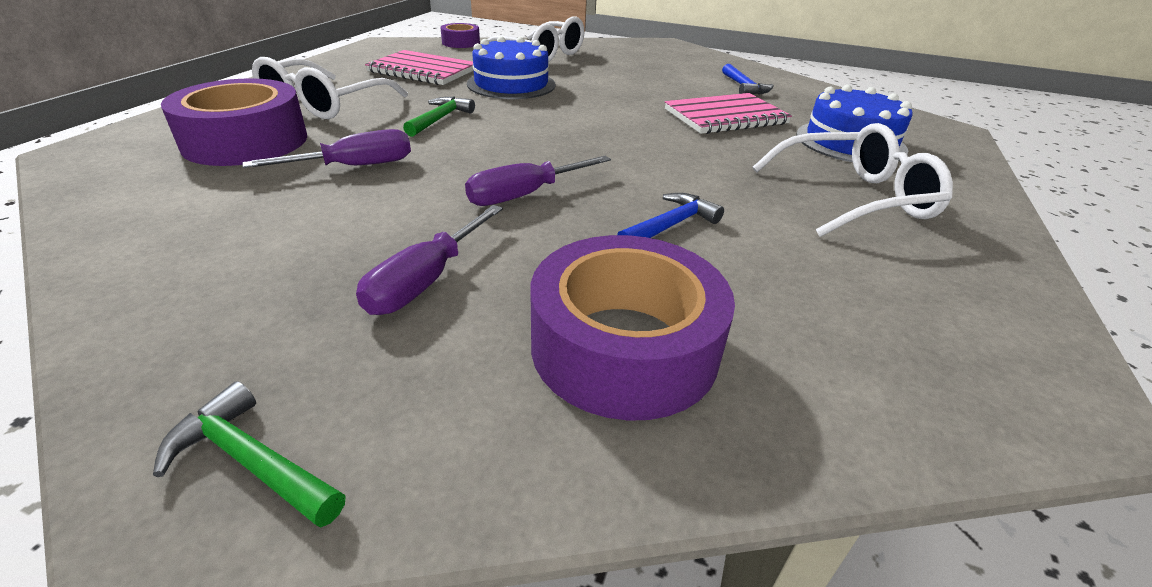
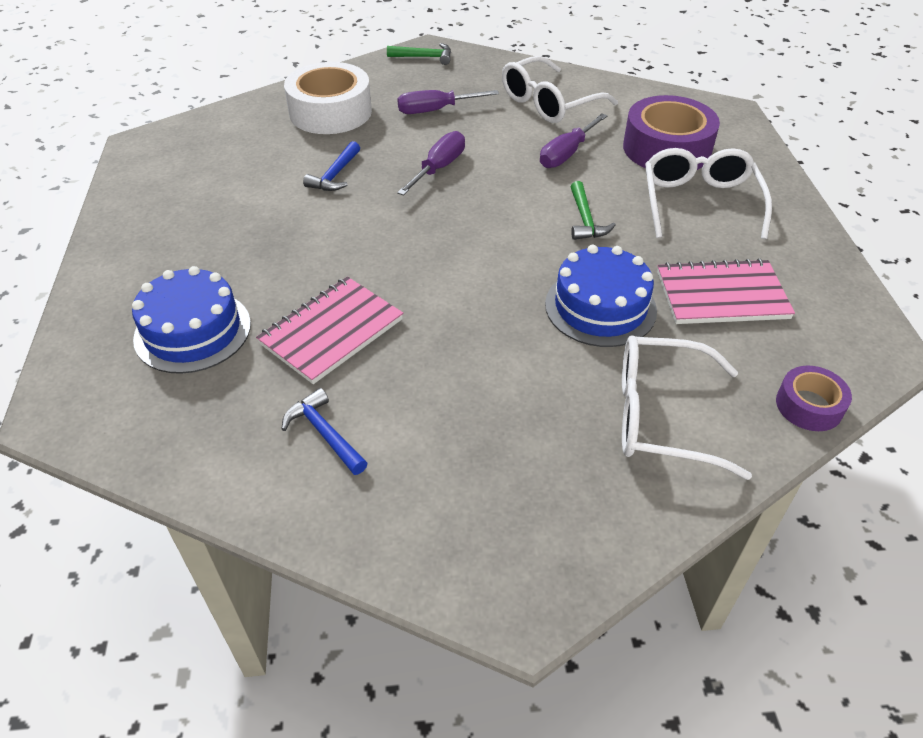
camera: 155 degrees right, 10 degrees up
(427, 280) = (436, 110): purple screwdriver -> purple screwdriver turned 105 degrees counterclockwise
(624, 346) = (330, 112): purple tape -> white tape
(854, 197) = (207, 243): white glasses -> white glasses (548, 103)

